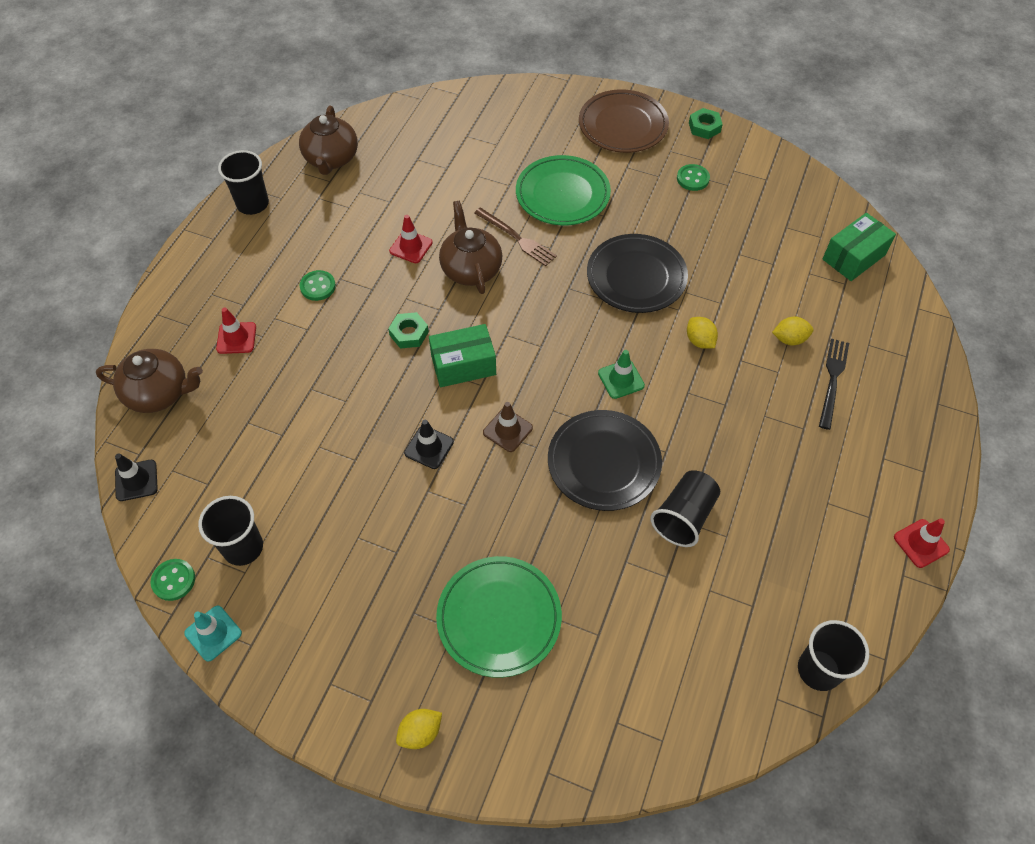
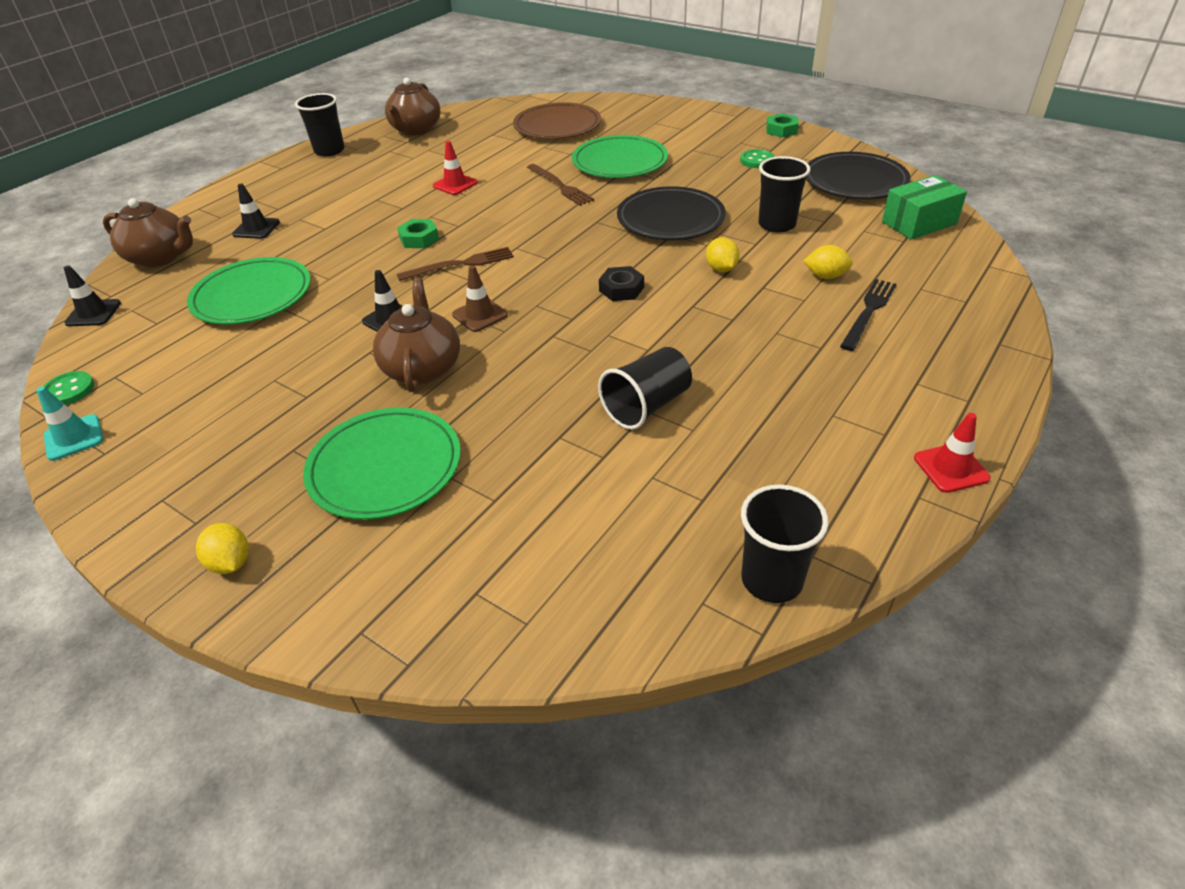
camera: 15 degrees right, 15 degrees down
(236, 338) = (256, 228): red traffic cone -> black traffic cone
(243, 547) = (154, 373): black cup -> black cup (777, 224)
(283, 435) = (252, 296): none -> green plate
(318, 286) = (353, 202): green button -> none
(420, 733) = (231, 563): yellow lemon -> yellow lemon turned 75 degrees clockwise
(463, 365) = (460, 264): green box -> brown fork
(471, 269) = (504, 202): brown teapot -> brown teapot (422, 368)
(604, 462) = (572, 350): black plate -> black plate (855, 181)
(621, 379) = (621, 289): green traffic cone -> black nut
(623, 125) = (699, 125): brown plate -> brown plate (557, 126)

